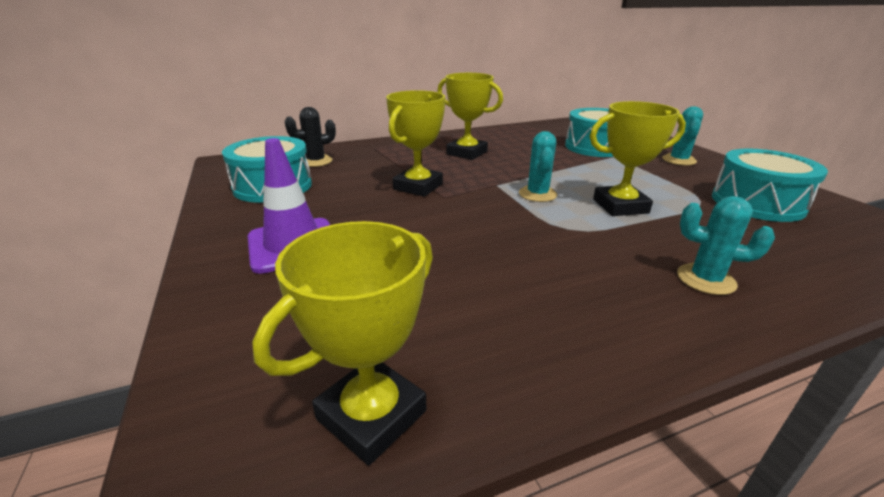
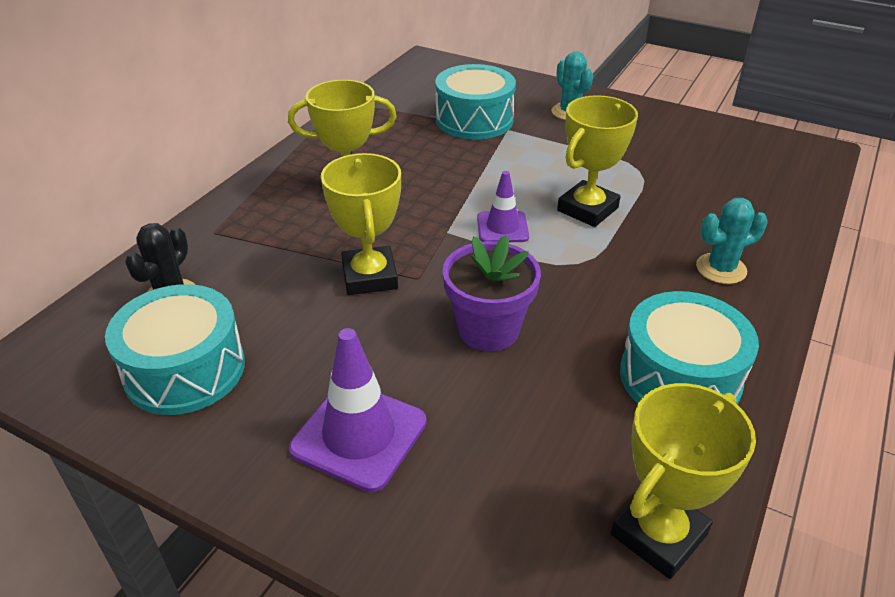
camera: 40 degrees left, 10 degrees up
(371, 415) = (658, 534): yellow trophy -> yellow trophy turned 45 degrees clockwise
(447, 234) = (488, 329): none -> purple flower pot
(537, 194) = (502, 227): turquoise cactus -> purple traffic cone
(757, 203) = (678, 153): turquoise drum -> turquoise drum (680, 377)

